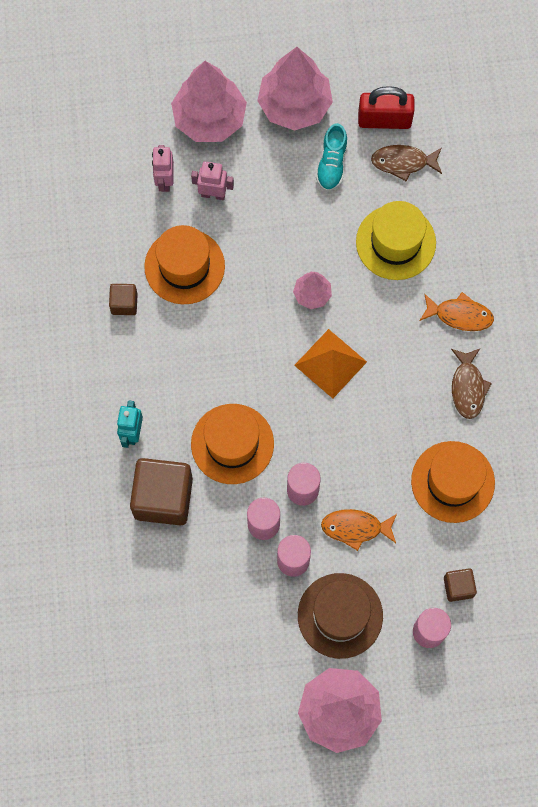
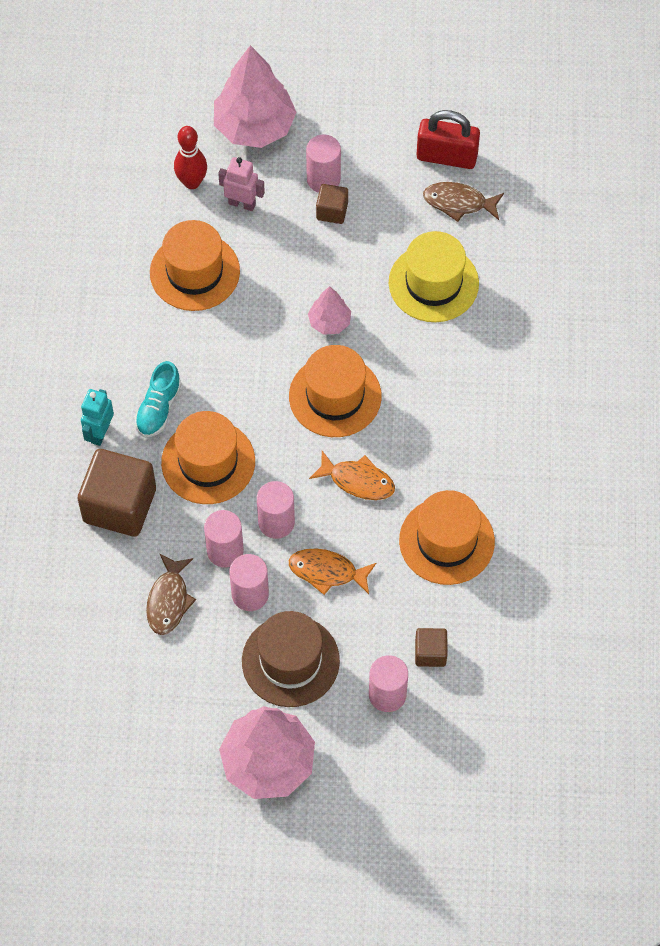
camera: 10 degrees right, 10 degrees down
(124, 303) = (120, 299): brown cube -> brown cube (332, 211)
(165, 181) = (192, 182): pink robot -> red bowling pin
(280, 159) = (323, 179): none -> pink cylinder
(294, 105) = (350, 127): pink tree -> none
(330, 363) = (335, 396): orange pyramid -> orange hat
(332, 164) = (379, 193): turquoise shoe -> turquoise shoe (159, 408)
(460, 315) = (490, 369): orange fish -> orange fish (358, 481)
(468, 387) = (483, 445): brown fish -> brown fish (168, 600)

